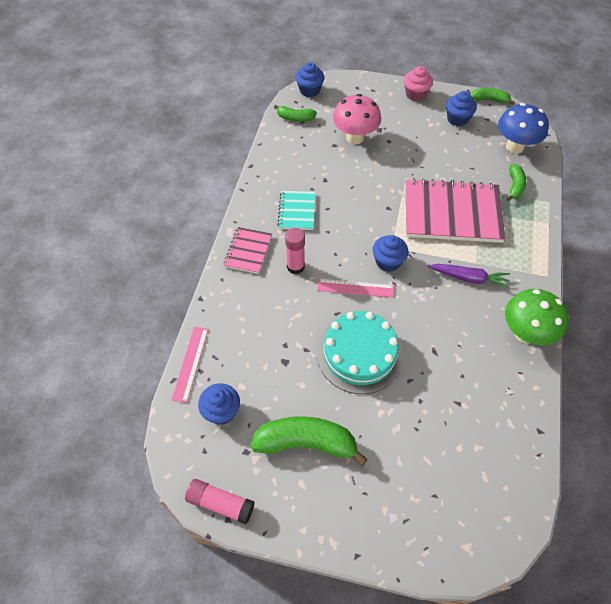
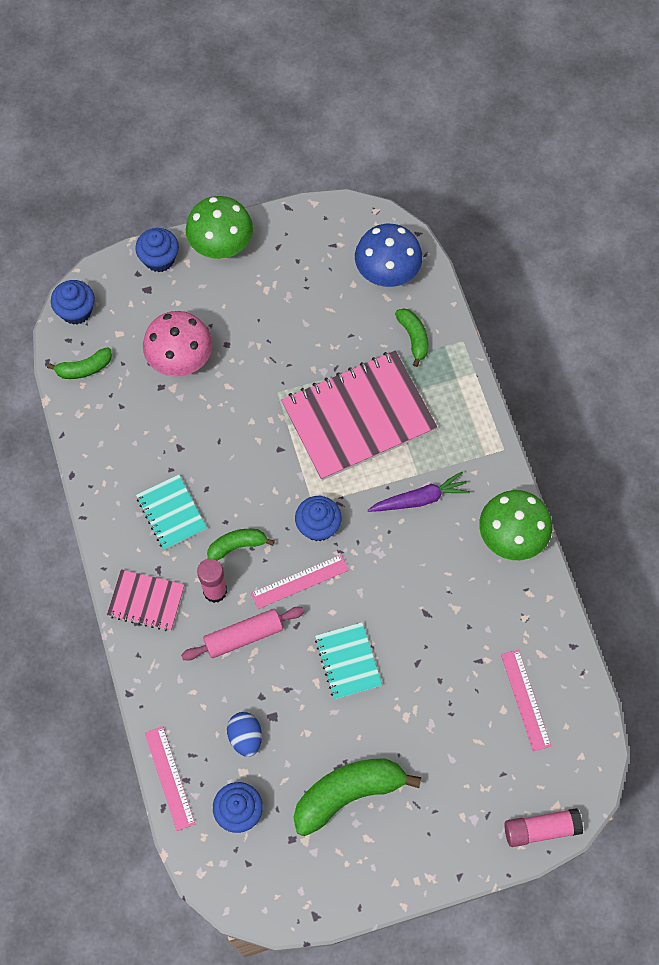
camera: 30 degrees left, 10 degrees up
(220, 503) = (298, 905): pink glue stick -> pink glue stick (541, 829)
(248, 251) = (146, 601): pink notebook -> pink notebook turned 60 degrees counterclockwise
(258, 365) = (245, 737): none -> blue egg
(297, 302) = (243, 636): none -> pink rolling pin
(359, 353) = (348, 661): turquoise cake -> turquoise notebook
(415, 94) = (221, 247): pink cupcake -> green mushroom
(457, 119) = (296, 264): blue cupcake -> blue cupcake (159, 259)
(481, 450) = (525, 700): none -> pink ruler
(490, 100) = (322, 209): green banana -> green banana (237, 546)

